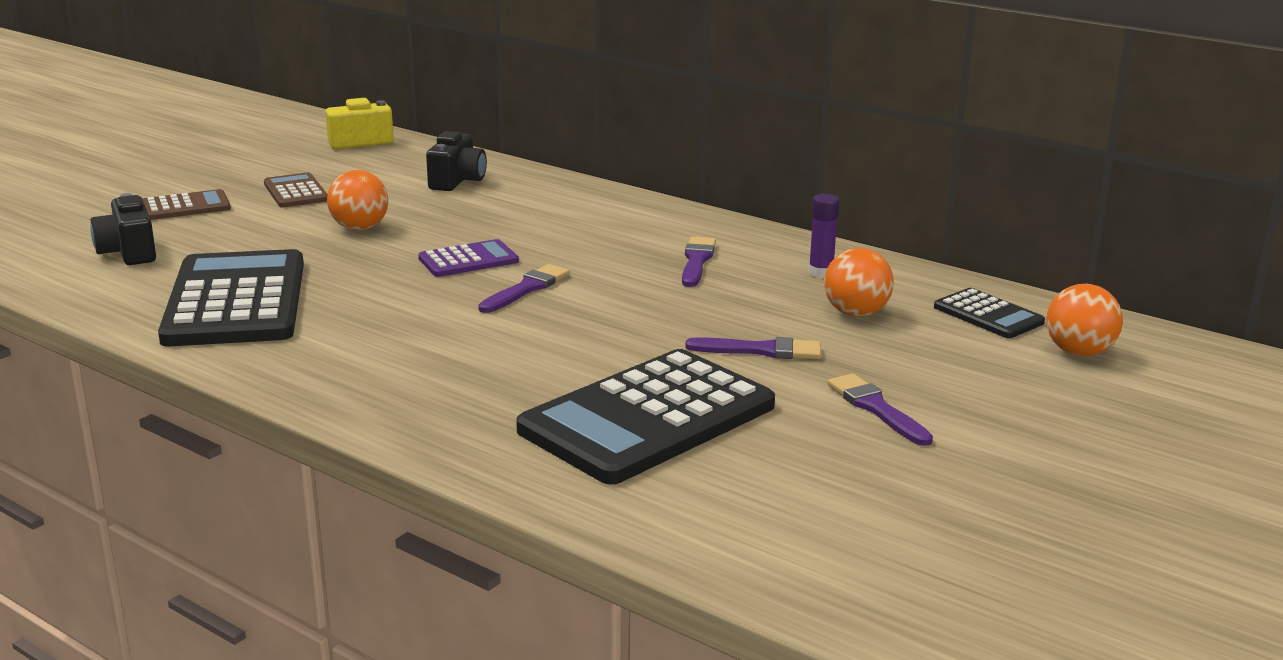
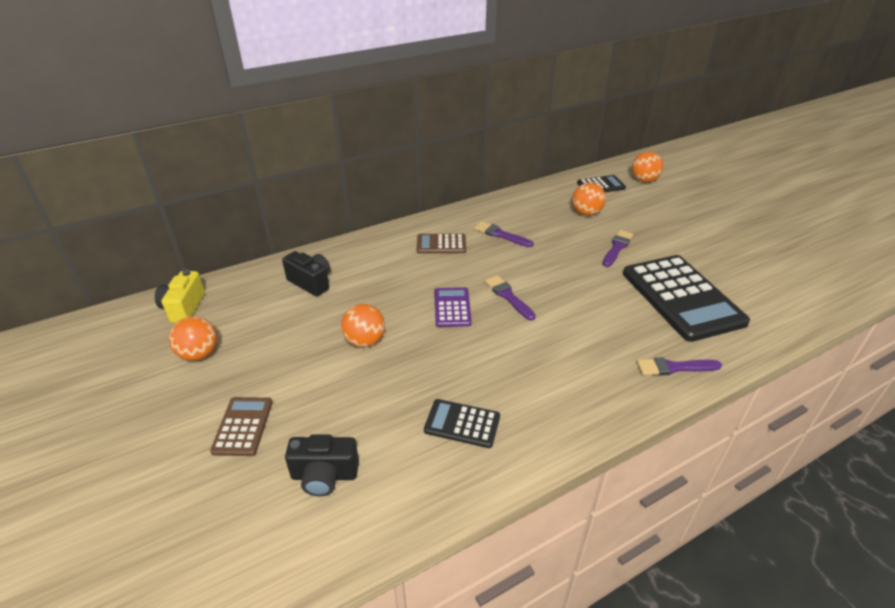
camera: 65 degrees left, 15 degrees up
(236, 301) = (462, 424): black calculator -> black calculator, size x0.48
(286, 166) = (199, 354): none -> orange ball
(296, 192) = (264, 359): brown calculator -> brown calculator (441, 244)
(821, 272) = (535, 207): purple glue stick -> none
(877, 409) = (684, 237): purple brush -> purple brush (674, 367)

